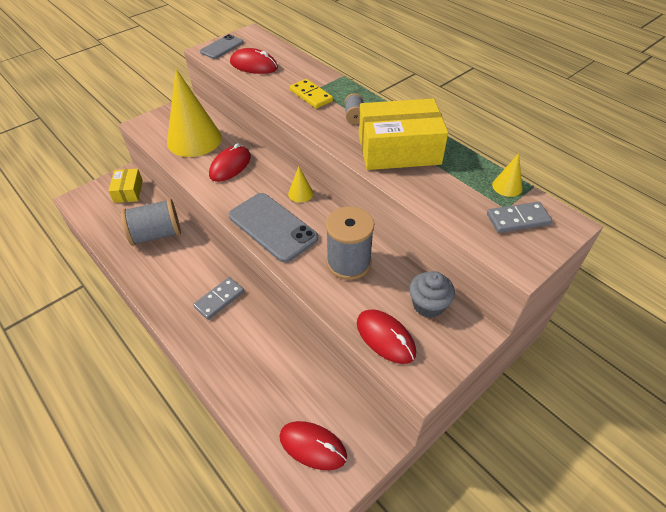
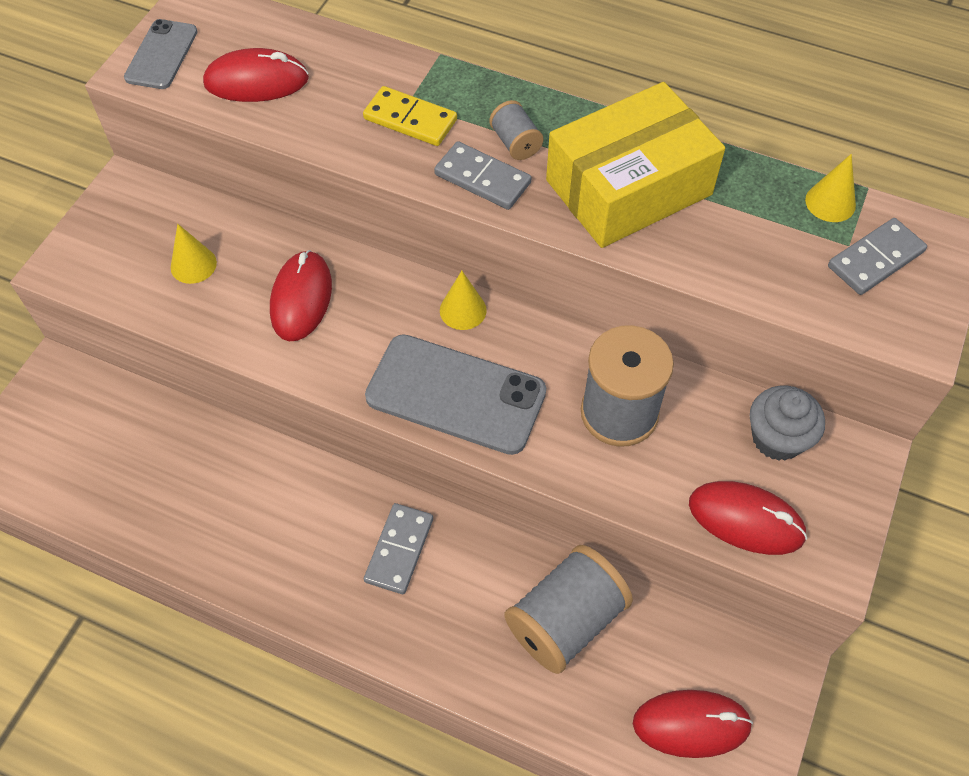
camera: 25 degrees left, 10 degrees up
(128, 191) = (84, 405): yellow box -> none
(156, 234) = (203, 473): grey spool -> grey spool (565, 621)
(194, 139) = (193, 265): yellow cone -> yellow cone, size x0.42
(328, 126) = (482, 178): none -> grey domino

